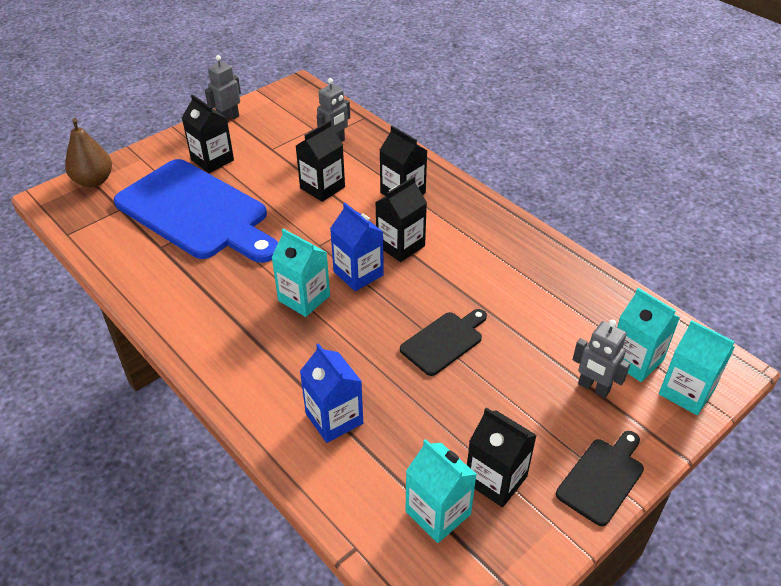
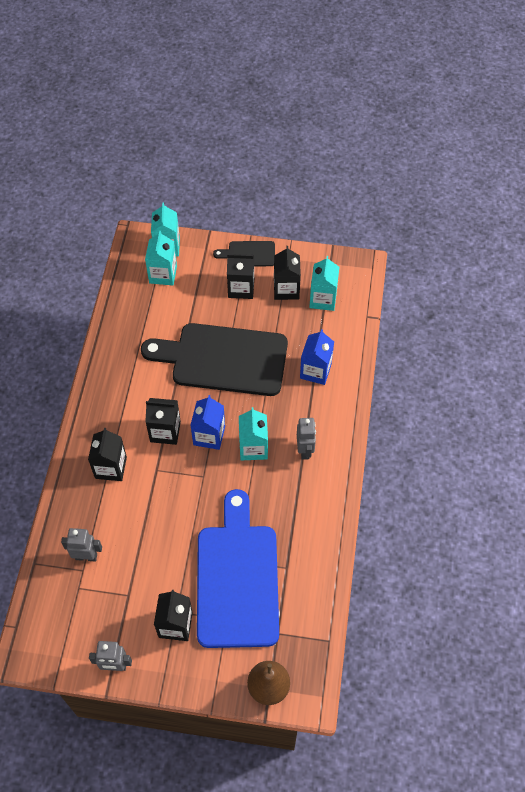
camera: 130 degrees left, 15 degrees up
(322, 187) = (145, 521): black carton -> black carton (241, 288)
(444, 341) = (223, 359): black cutting board -> black cutting board, size x2.20
(593, 388) = (197, 282): grey robot -> grey robot (305, 450)

